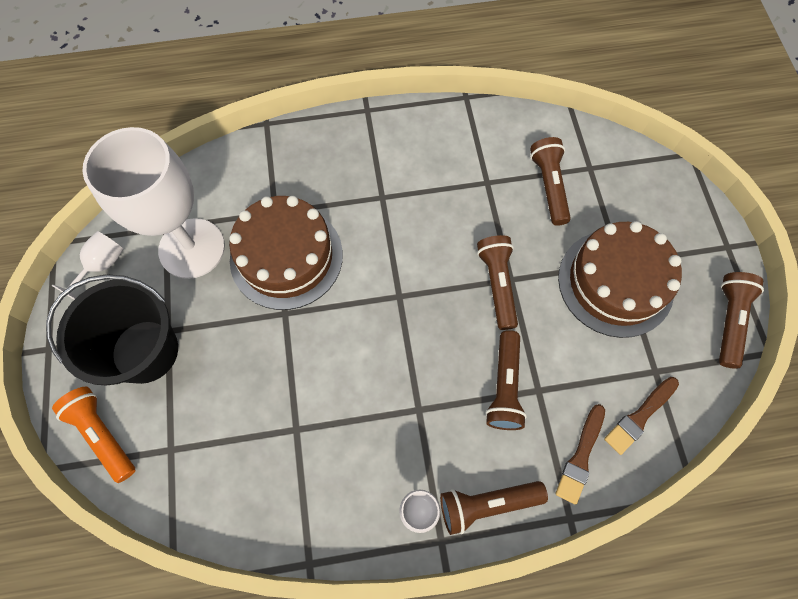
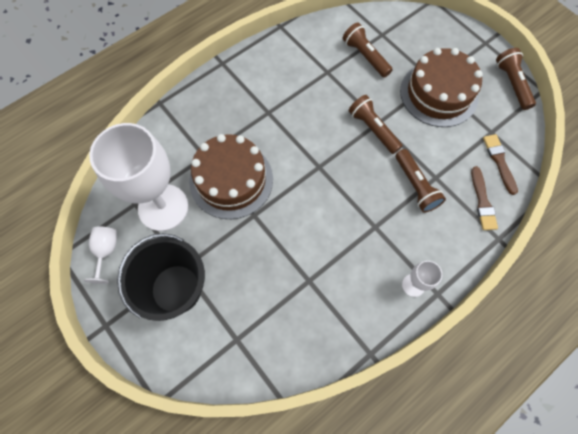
camera: 30 degrees left, 0 degrees up
(103, 434) = (184, 357): orange flashlight -> none
(487, 504) = (449, 258): brown flashlight -> none
(640, 416) = (499, 161): brown brush -> brown brush turned 150 degrees clockwise

